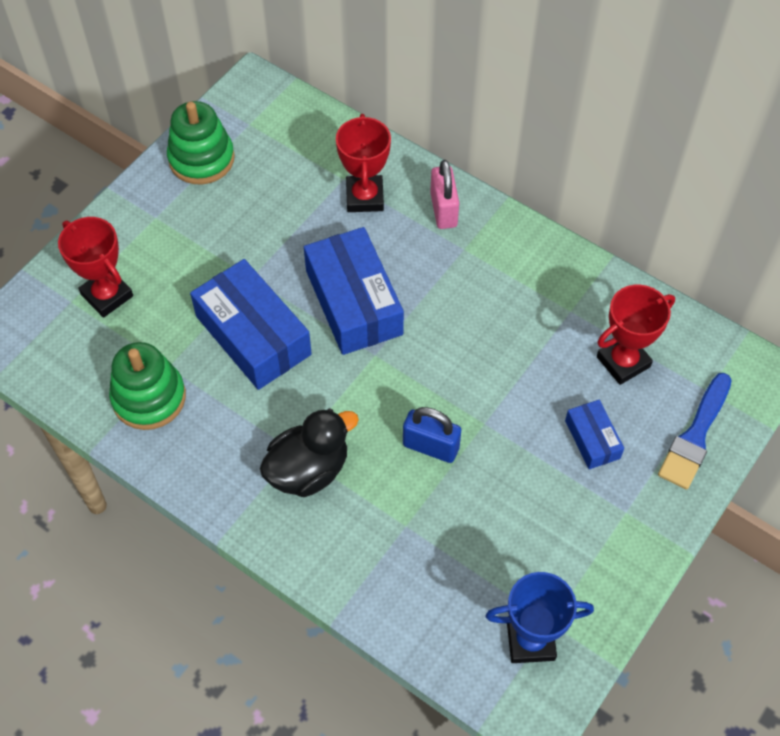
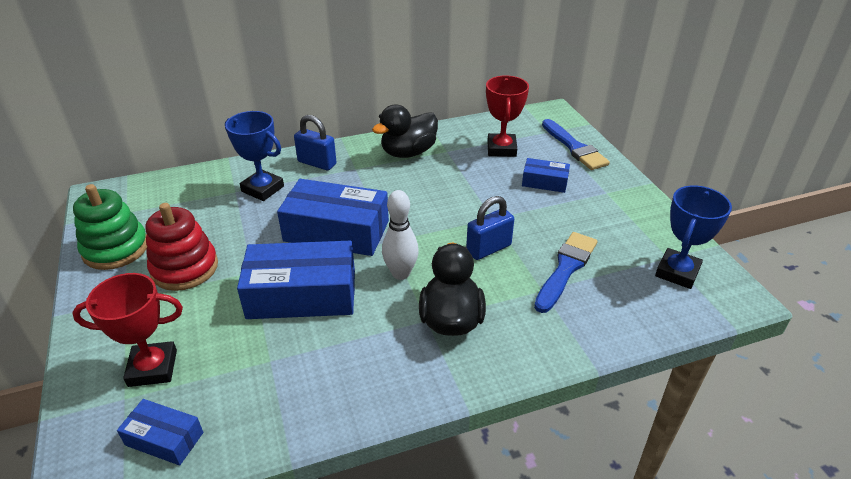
camera: 55 degrees left, 20 degrees down
(57, 355) = (164, 439): none -> blue box
(149, 397) = (285, 389): green stacking toy -> none
(218, 226) = (185, 268): none -> red stacking toy
(337, 393) = (401, 273): none -> white bowling pin
(365, 197) = (262, 189): red trophy -> blue trophy
(443, 210) = (317, 163): pink padlock -> blue padlock
(454, 531) = (566, 268): none -> blue brush
(534, 277) = (408, 152): none -> black duck

